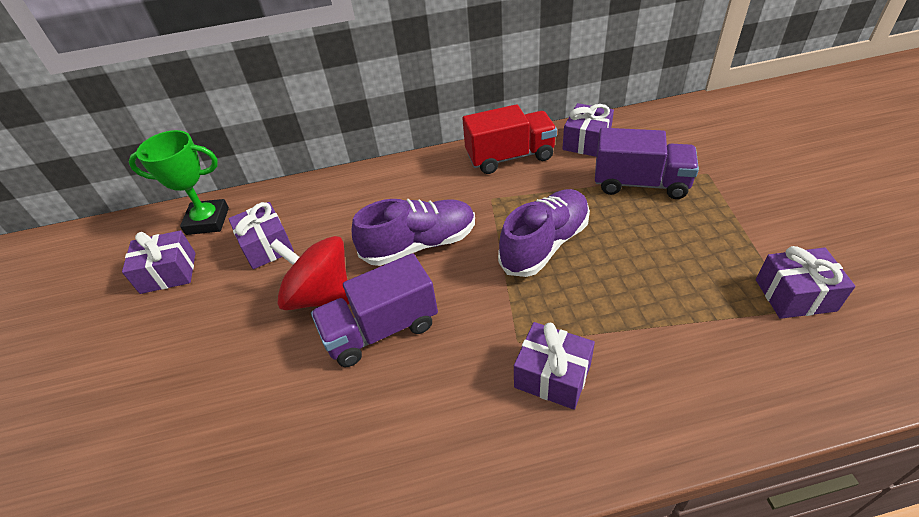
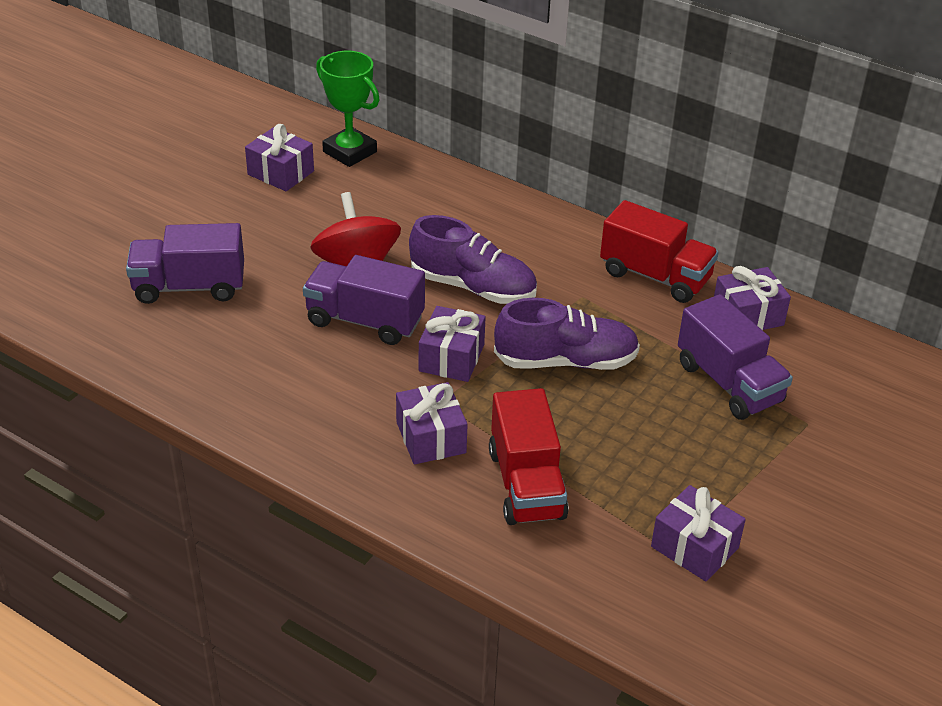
camera: 40 degrees right, 5 degrees down
(196, 428) = (189, 287): none -> purple truck
(267, 246) = (366, 203): purple gift -> purple gift (451, 358)
(656, 349) = (526, 484): none -> red truck

